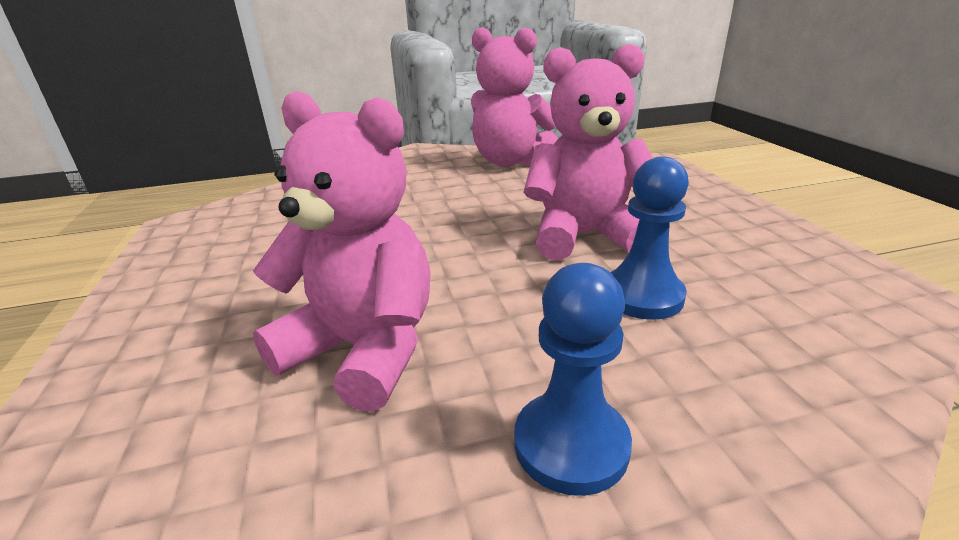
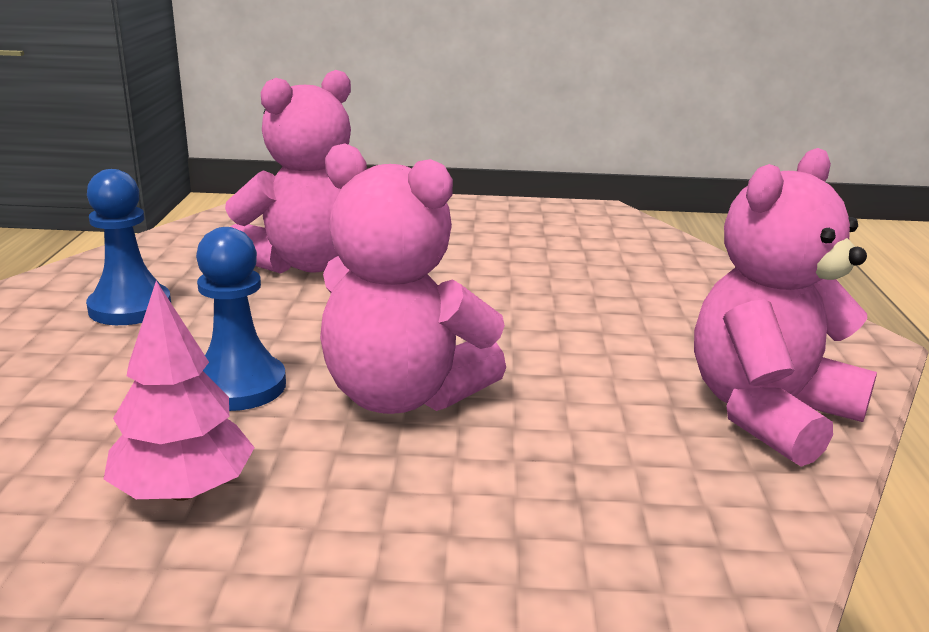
camera: 105 degrees right, 5 degrees down
(585, 236) = (402, 395): pink teddy bear -> pink teddy bear turned 105 degrees clockwise
(765, 272) = (184, 491): none -> pink tree

